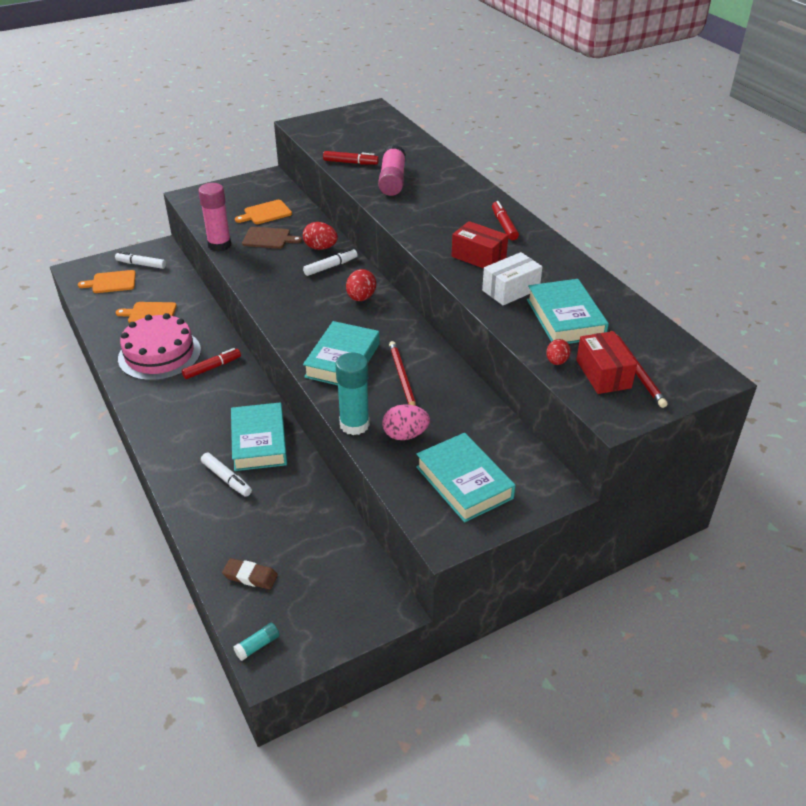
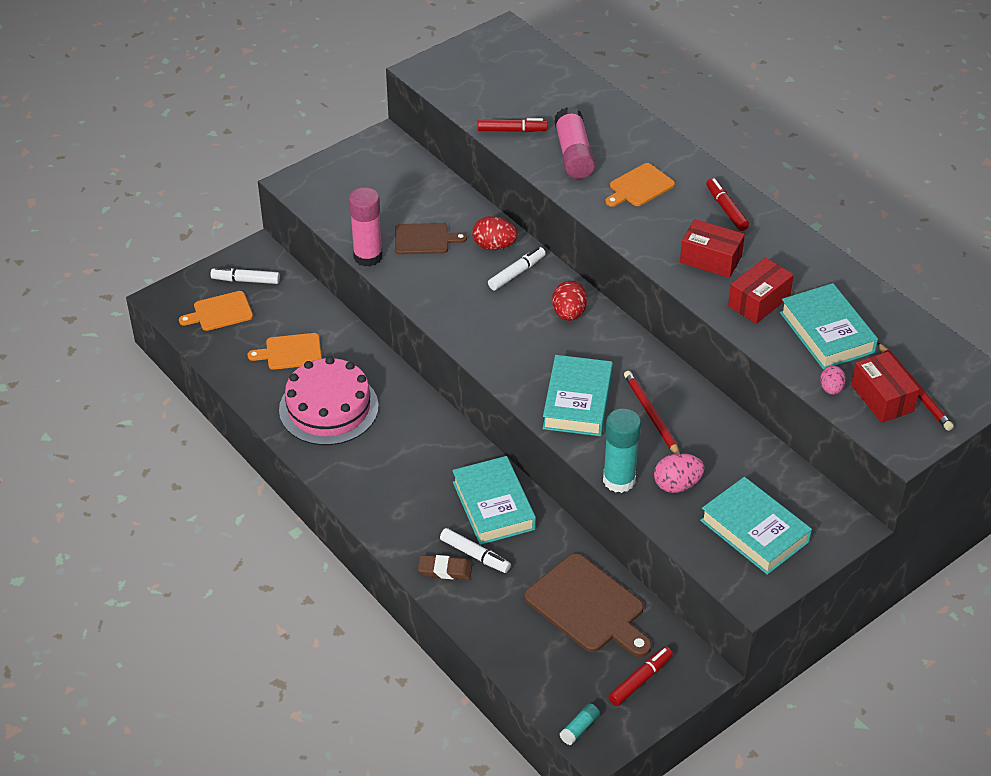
camera: 10 degrees left, 5 degrees up
(212, 368) = (400, 418): red marker -> red marker (640, 680)
(250, 576) = (544, 659): brown eraser -> brown eraser (445, 570)
(265, 213) = (405, 200): orange cutting board -> orange cutting board (639, 186)
(308, 535) = (588, 606): none -> brown cutting board
(510, 290) = (759, 301): white box -> red box
(556, 361) = (831, 389): red egg -> pink egg

